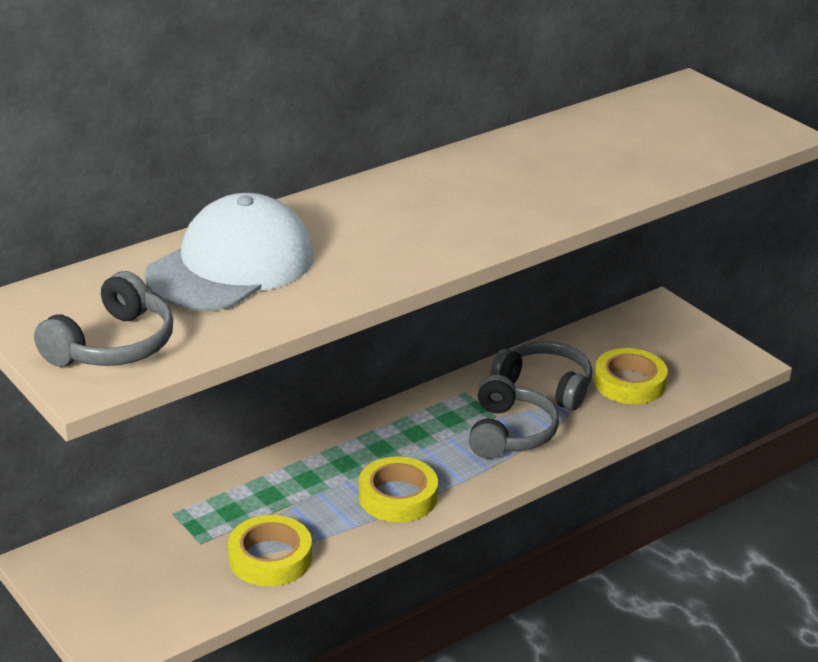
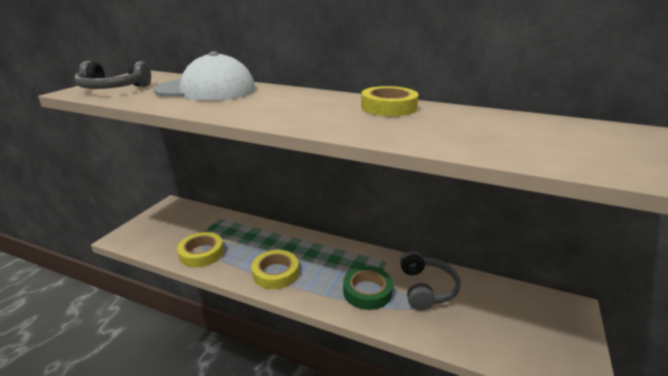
camera: 60 degrees right, 5 degrees down
(510, 433) = (367, 291): grey headphones -> green tape
(629, 383) = (474, 324): yellow tape -> yellow tape (388, 107)

